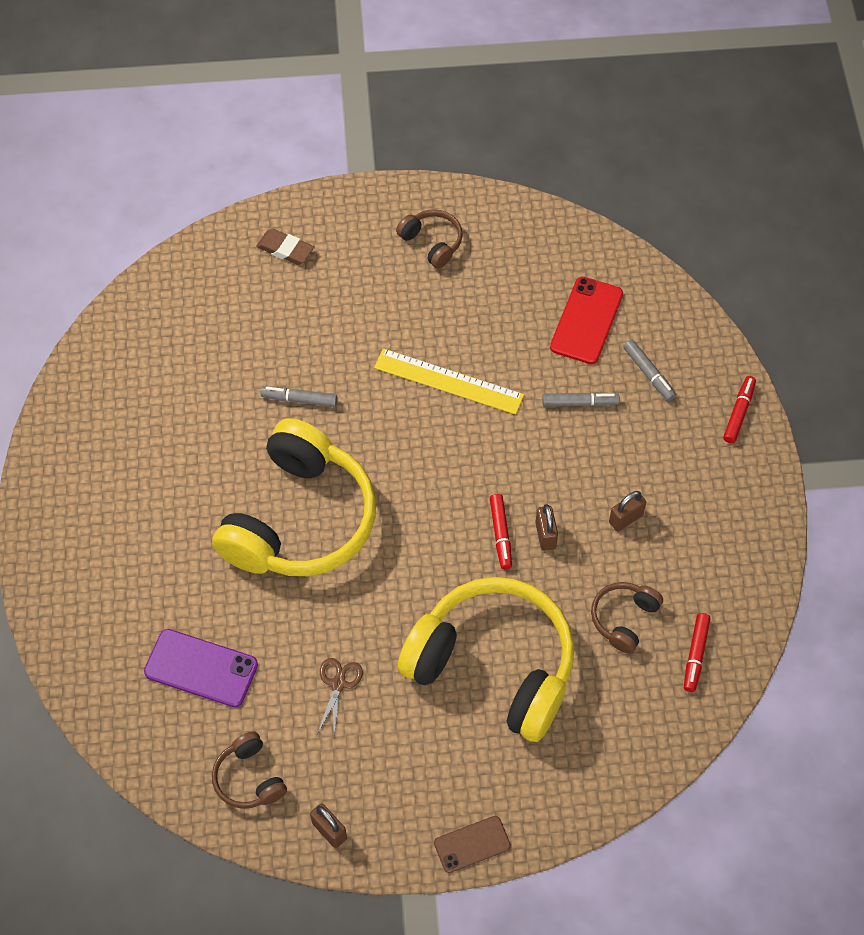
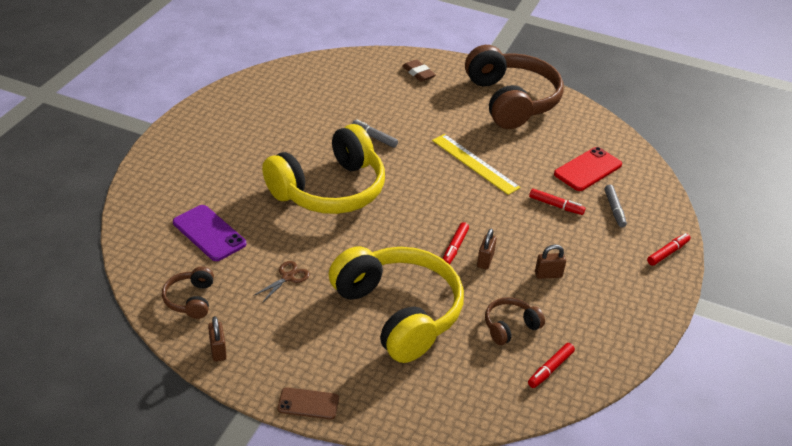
camera: 25 degrees right, 20 degrees down
(432, 243) = (511, 101): brown headphones -> brown headphones, size x2.32
(580, 403) = (556, 206): grey marker -> red marker

